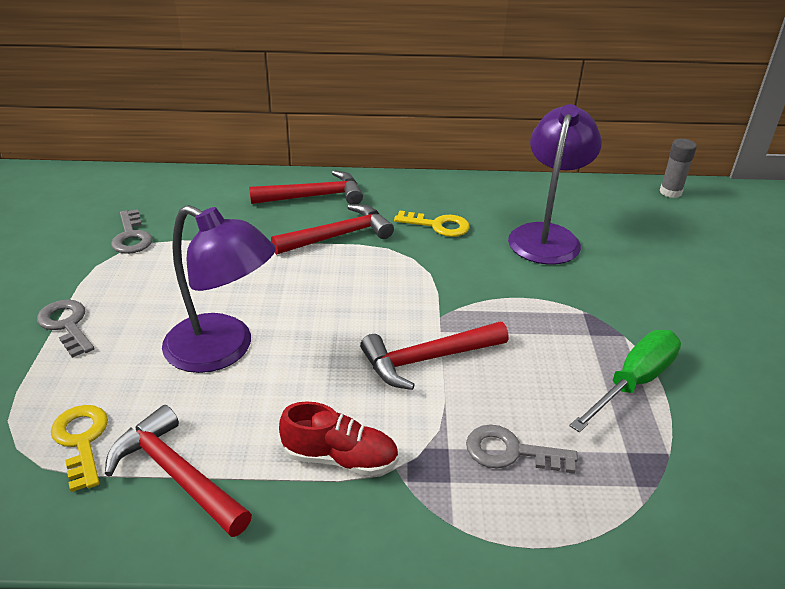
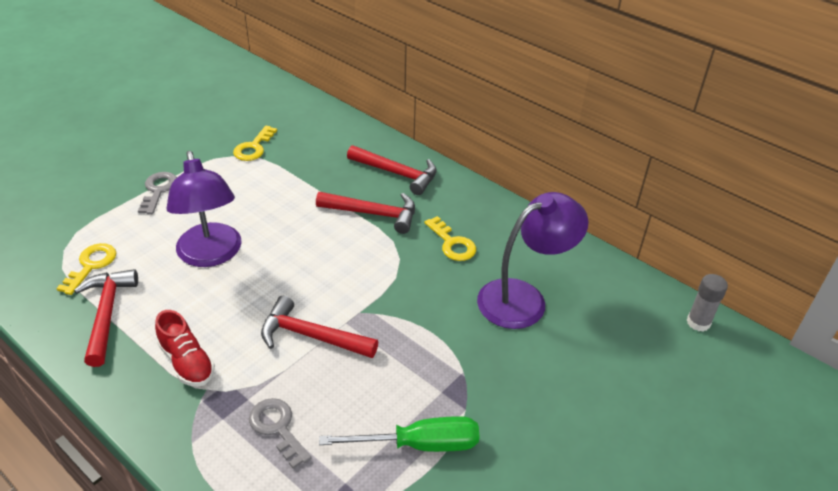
camera: 40 degrees right, 5 degrees up
(131, 237) = (254, 147): grey key -> yellow key

